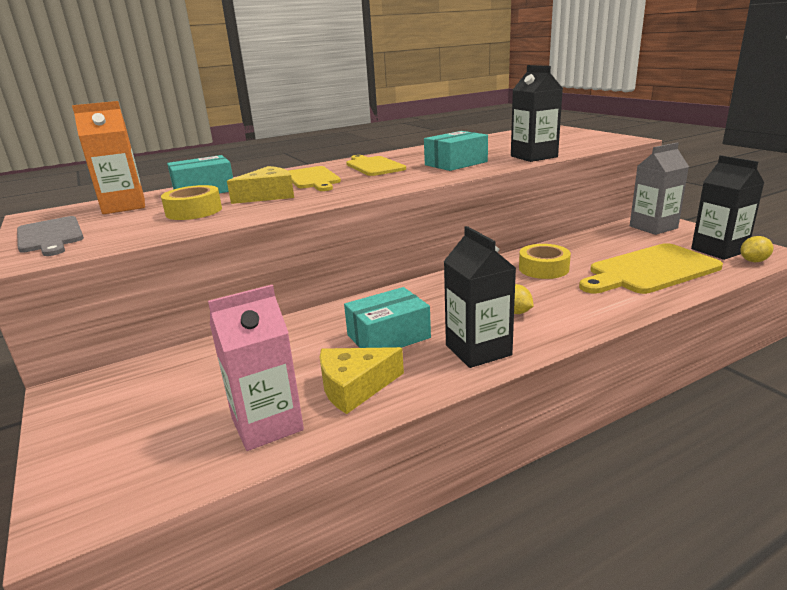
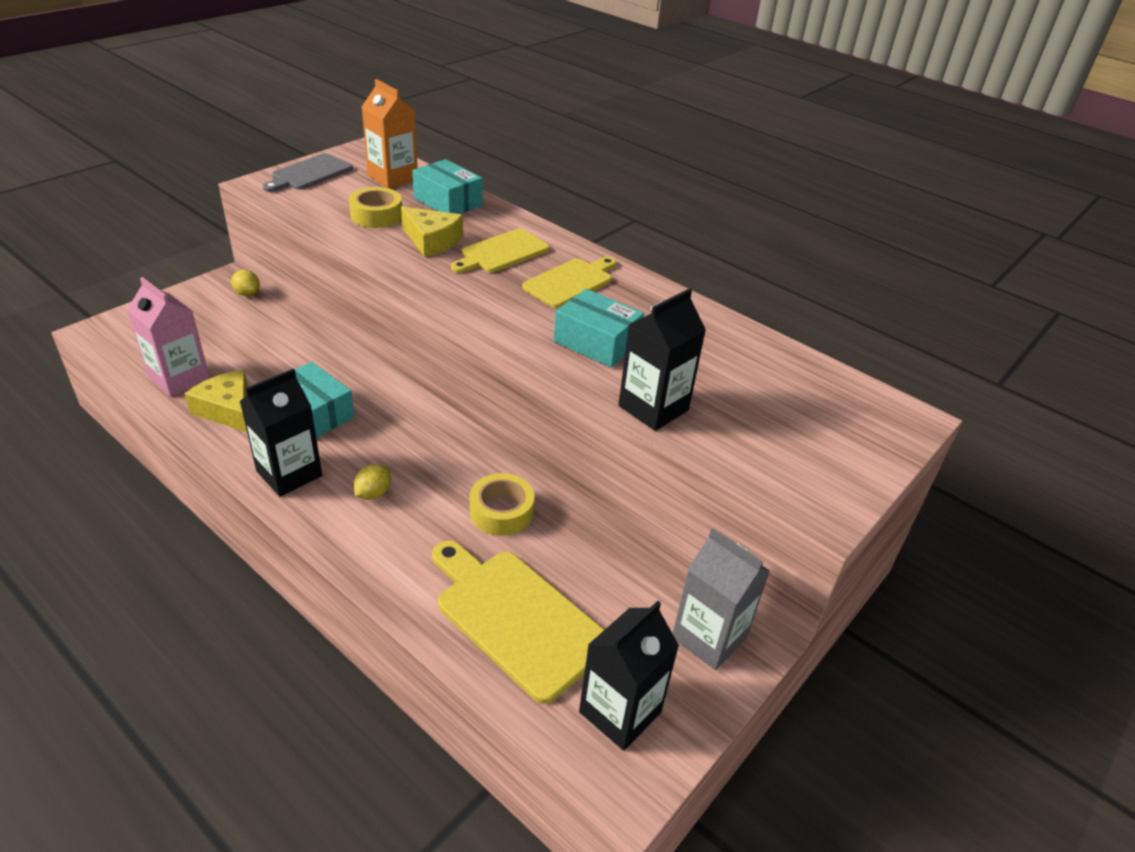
camera: 65 degrees right, 15 degrees up
(753, 261) = (582, 751): yellow lemon -> yellow lemon (247, 293)

